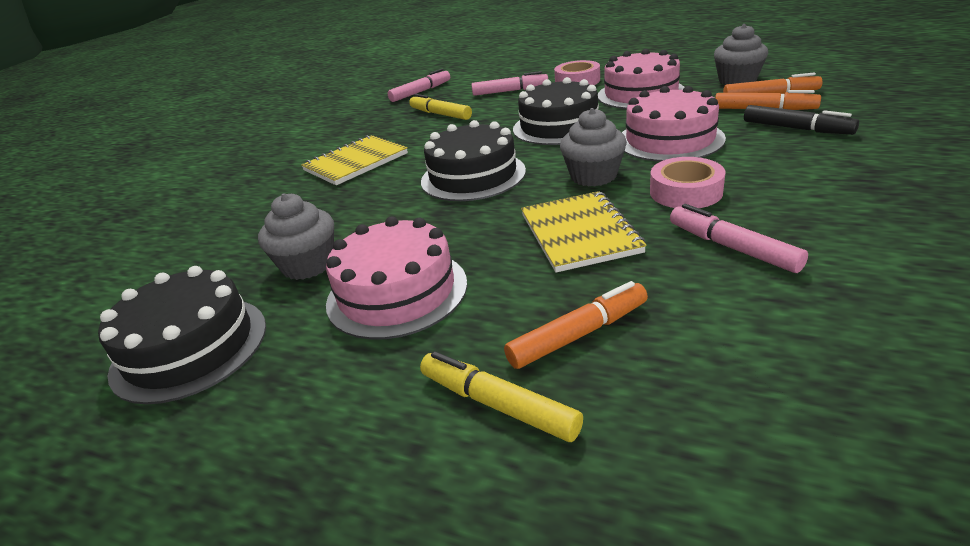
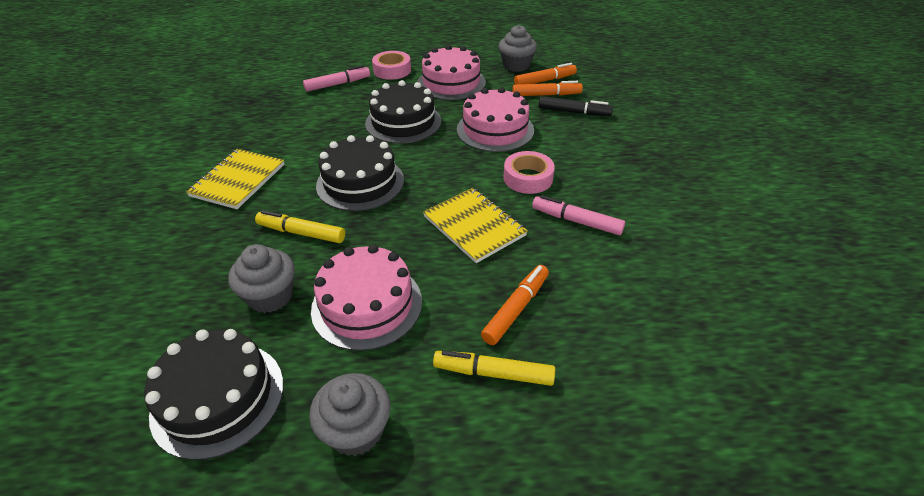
camera: 30 degrees left, 10 degrees up
(421, 92) = (248, 88): pink marker -> none
(440, 114) = (287, 116): yellow marker -> yellow marker (301, 233)
(593, 176) = (457, 171): grey cupcake -> grey cupcake (356, 430)

